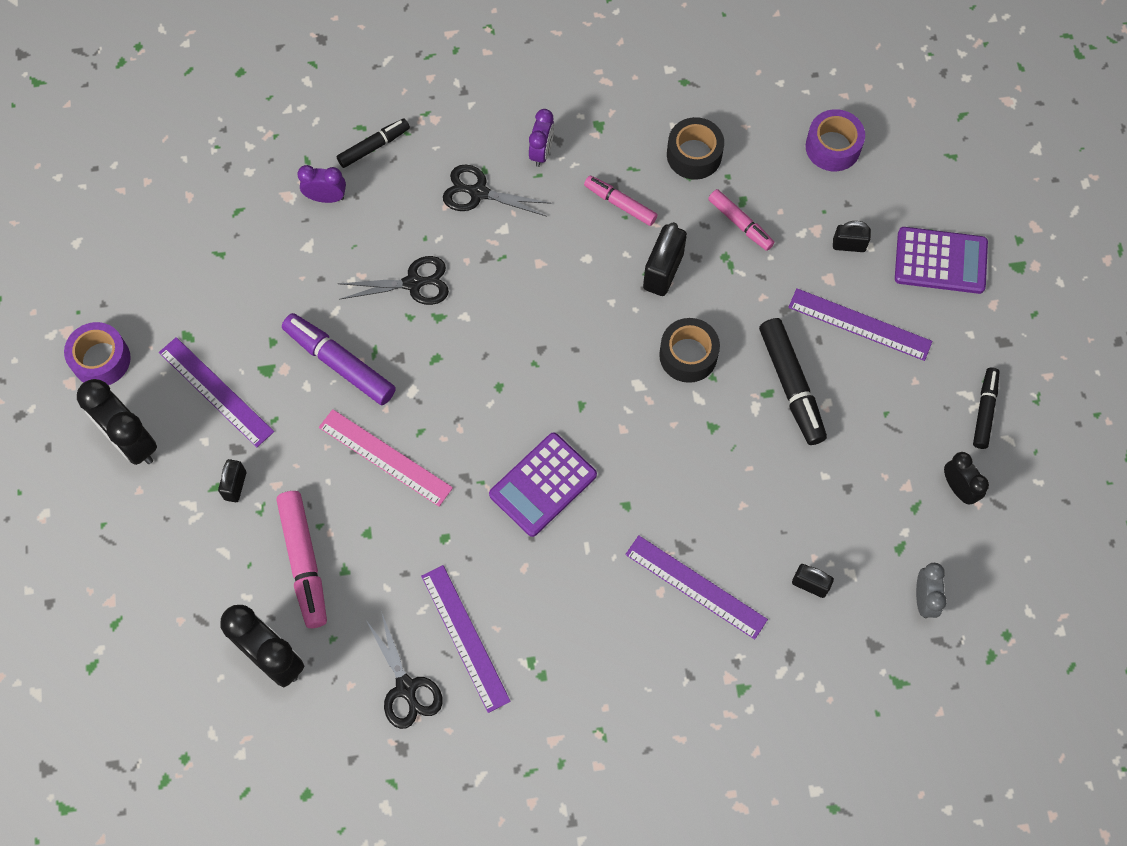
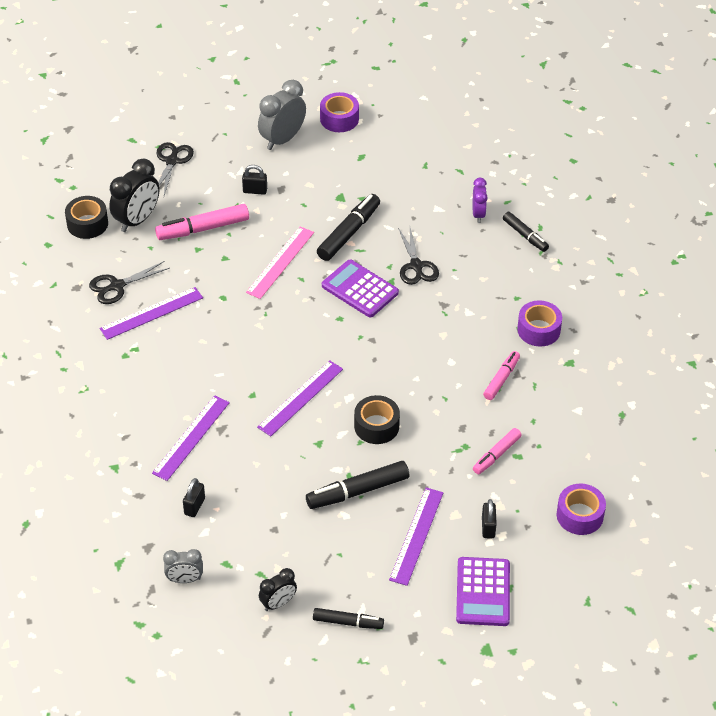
camera: 85 degrees right, 20 degrees down
(131, 442) = (282, 139): black clock -> grey clock
(216, 391) = (321, 174): purple ruler -> purple ruler (300, 398)
(339, 363) = (349, 233): purple marker -> black marker
(479, 193) = (497, 296): black scissors -> black scissors (172, 161)
(542, 152) = (538, 330): purple clock -> purple tape
(543, 485) = (265, 347): purple calculator -> purple calculator (360, 289)
(663, 271) = (446, 408): black padlock -> none
(694, 155) = (554, 423): black tape -> black tape (87, 224)

